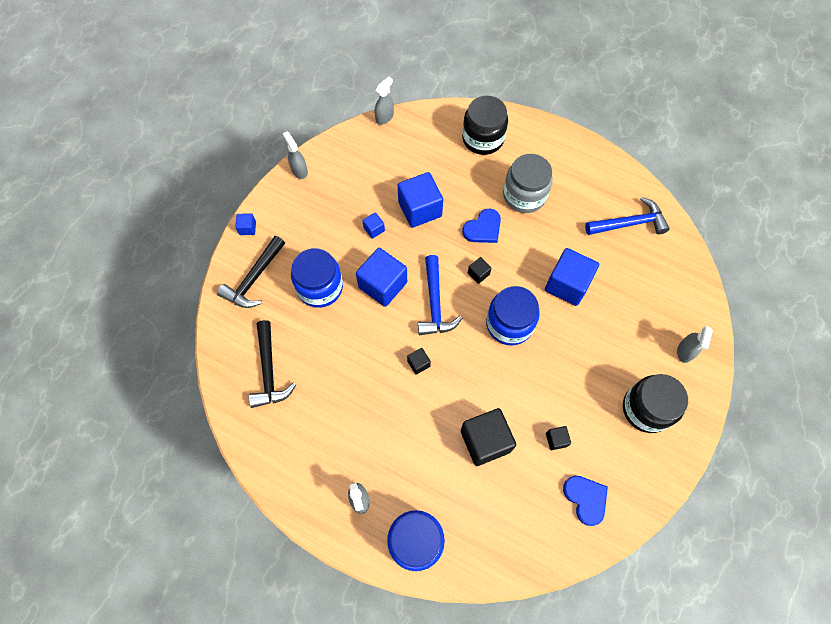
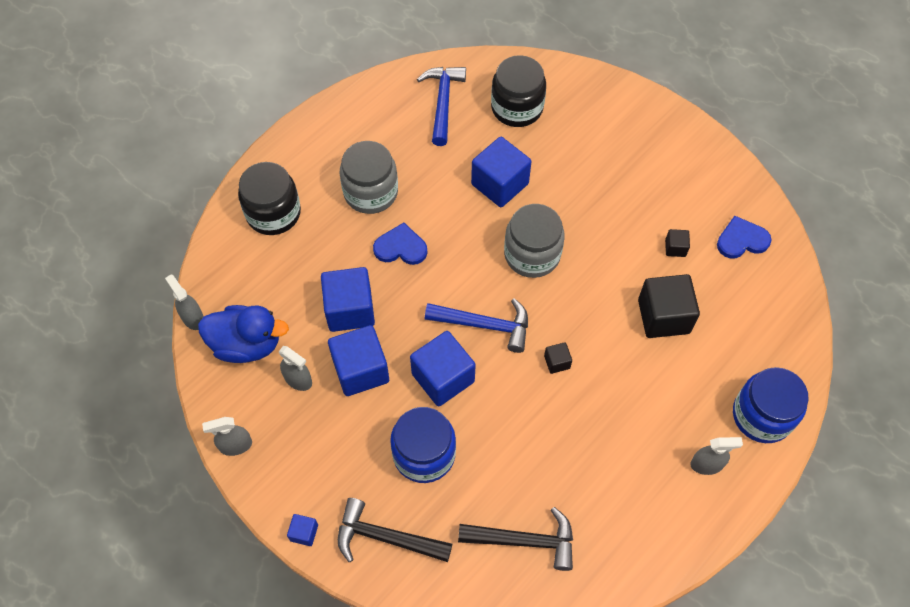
camera: 75 degrees left, 5 degrees down
(254, 279) = (386, 537): black hammer -> black hammer turned 150 degrees clockwise
(374, 154) = (247, 344): none -> blue duck
(374, 229) = (360, 370): blue cube -> blue cube, size x2.18
(478, 274) = (459, 268): black cube -> none
(483, 228) = (401, 247): blue heart -> blue heart turned 60 degrees counterclockwise
(509, 324) = (532, 254): blue jar -> grey jar
(646, 409) = (658, 157): black jar -> black jar (517, 108)
(685, 351) = (605, 104): grey spray bottle -> grey spray bottle (298, 380)

